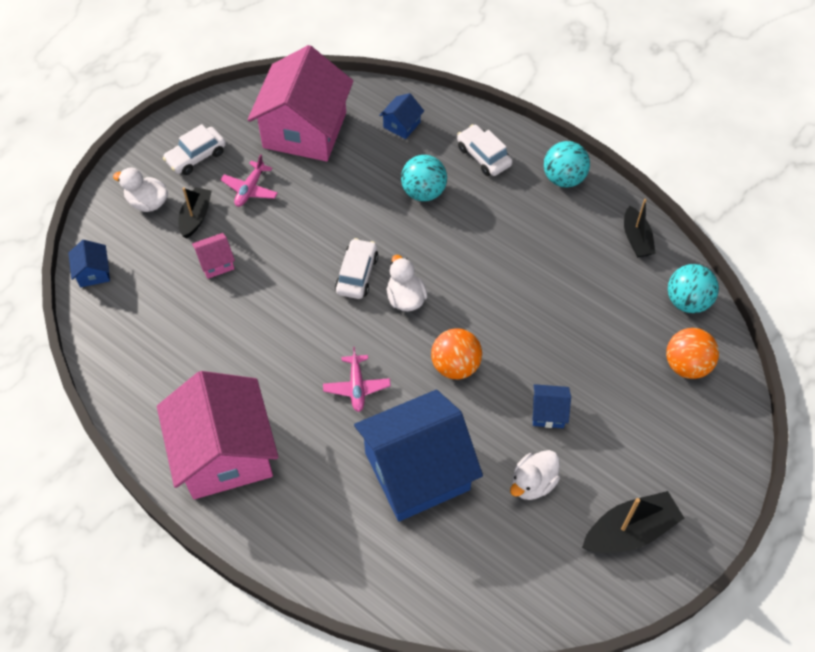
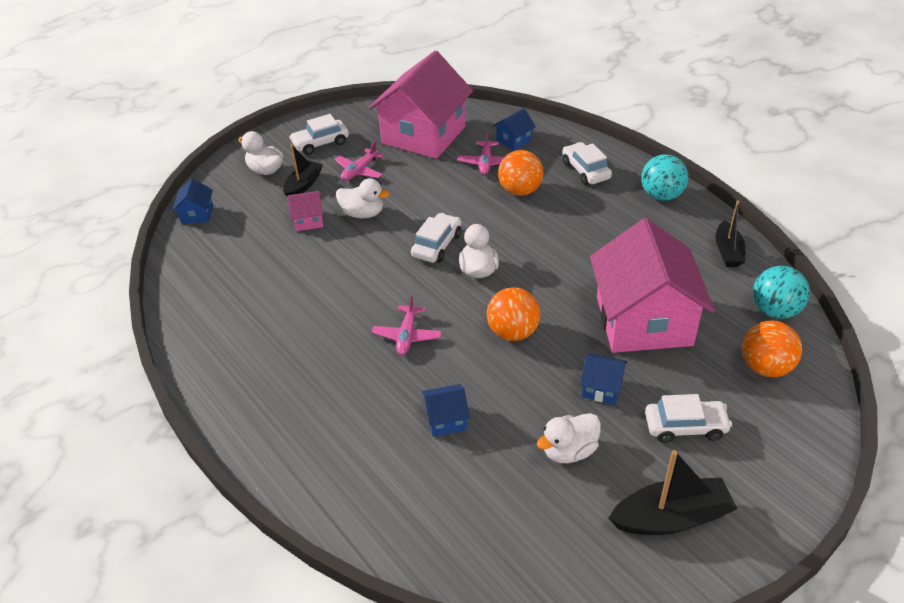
camera: 15 degrees right, 15 degrees down
(225, 453) = (257, 372): pink house -> pink house (643, 321)
(270, 245) = (363, 213): none -> white duck
(379, 160) = (485, 163): none -> pink plane
(417, 471) = (446, 419): blue house -> blue house, size x0.40
(423, 192) = (520, 190): turquoise ball -> orange ball
(627, 439) = (685, 426): none -> white car

